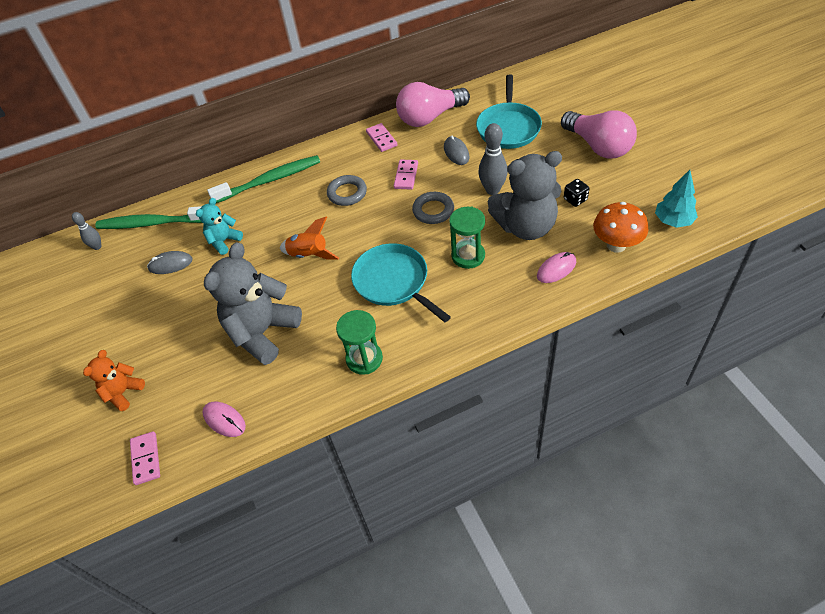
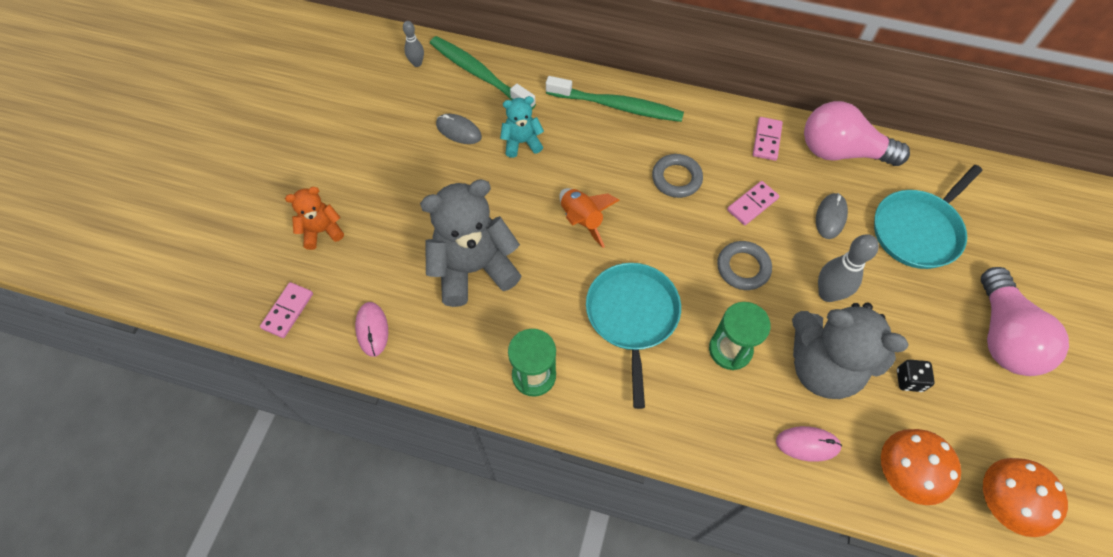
camera: 35 degrees right, 10 degrees up
(673, 221) = (1000, 503): turquoise tree -> orange mushroom

